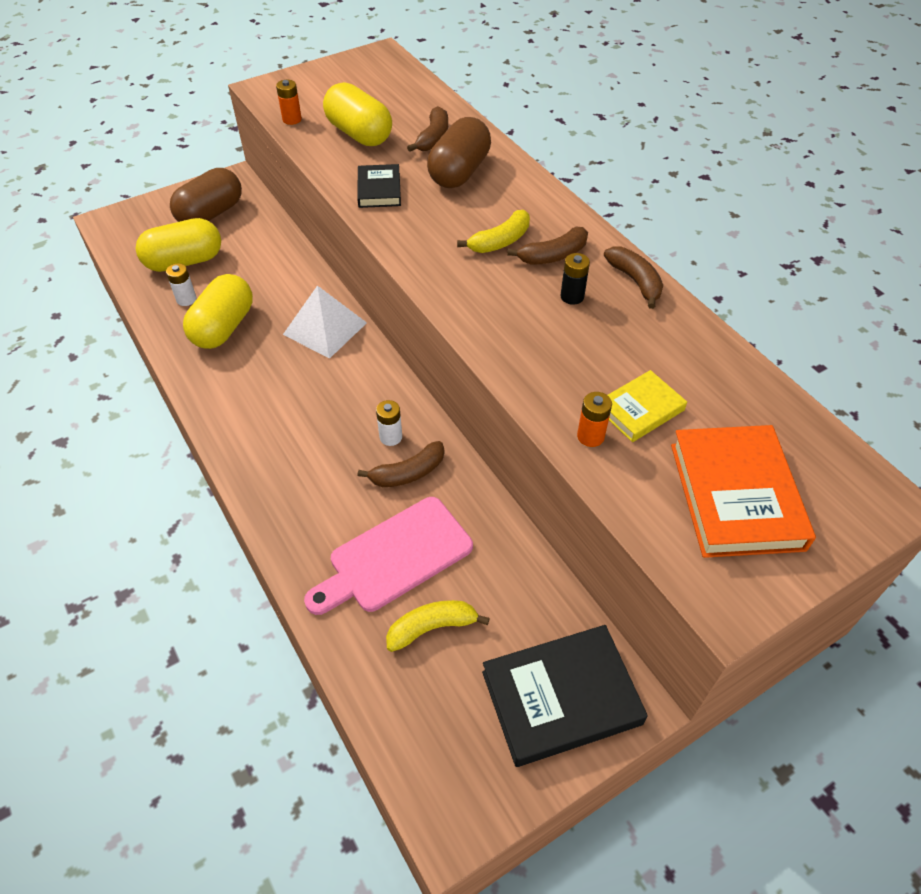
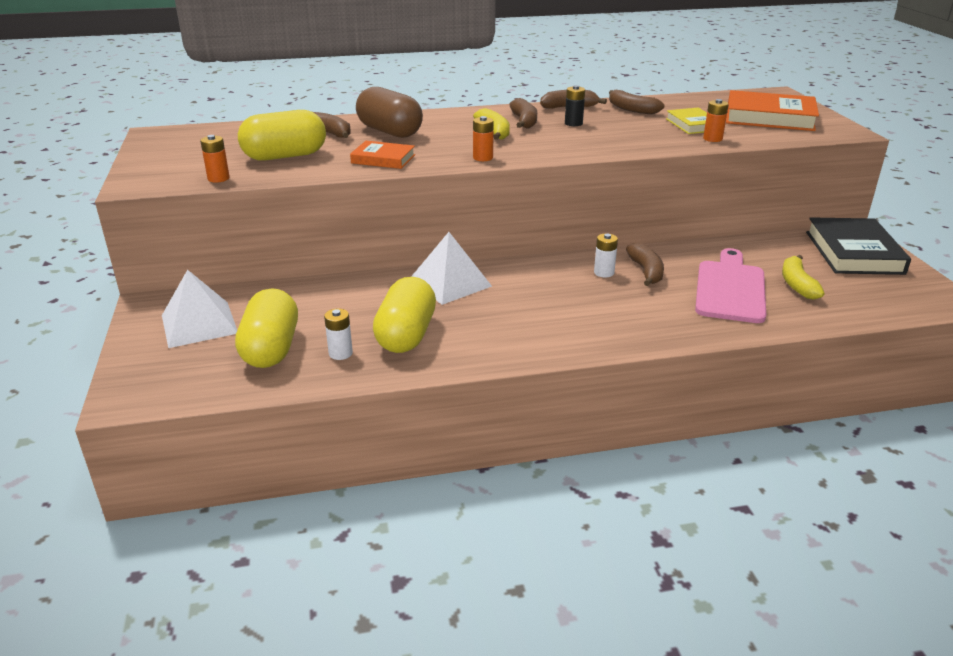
camera: 70 degrees left, 20 degrees down
(211, 214) = (199, 324): brown capsule -> white pyramid
(223, 327) = (406, 335): yellow capsule -> yellow capsule turned 60 degrees clockwise
(379, 190) = (383, 159): black book -> orange book
(395, 557) = (730, 289): pink cutting board -> pink cutting board turned 150 degrees counterclockwise
(414, 252) = (483, 158): none -> orange battery
(667, 339) = (631, 109): none -> brown banana

